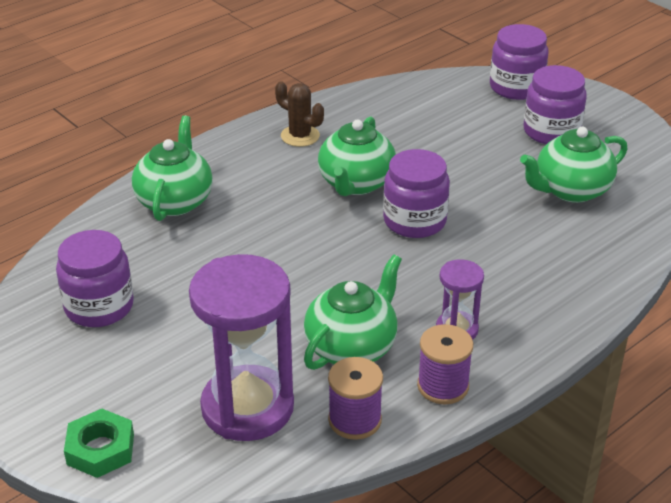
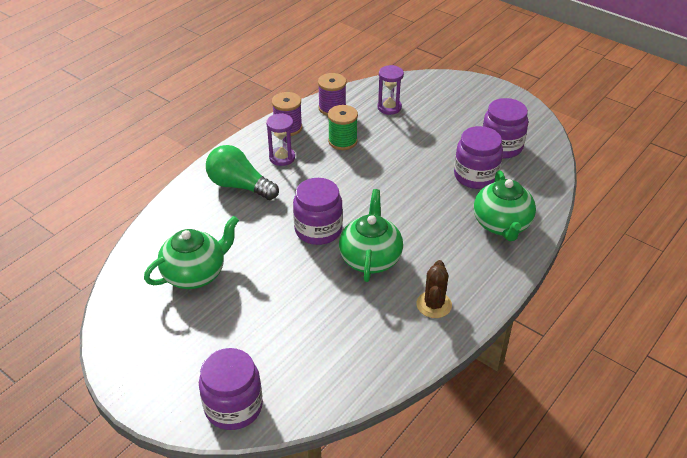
camera: 170 degrees right, 5 degrees up
(100, 449) = (452, 84): green nut -> none
(247, 407) = (389, 107): purple hourglass -> purple hourglass, size x0.49
(300, 136) = (434, 305): brown cactus -> brown cactus turned 75 degrees clockwise
(351, 347) = (342, 141): green teapot -> green spool
(524, 291) = (239, 186): none -> green light bulb
(551, 131) = (203, 342): purple jar -> purple jar (475, 176)

